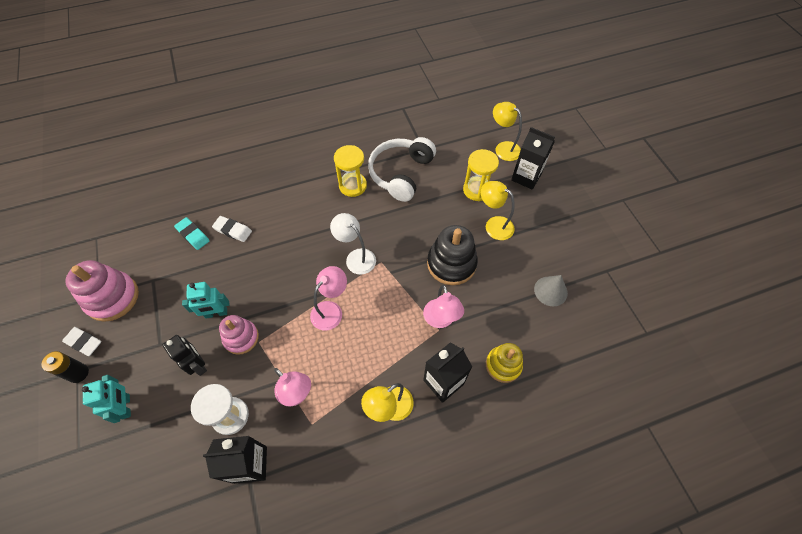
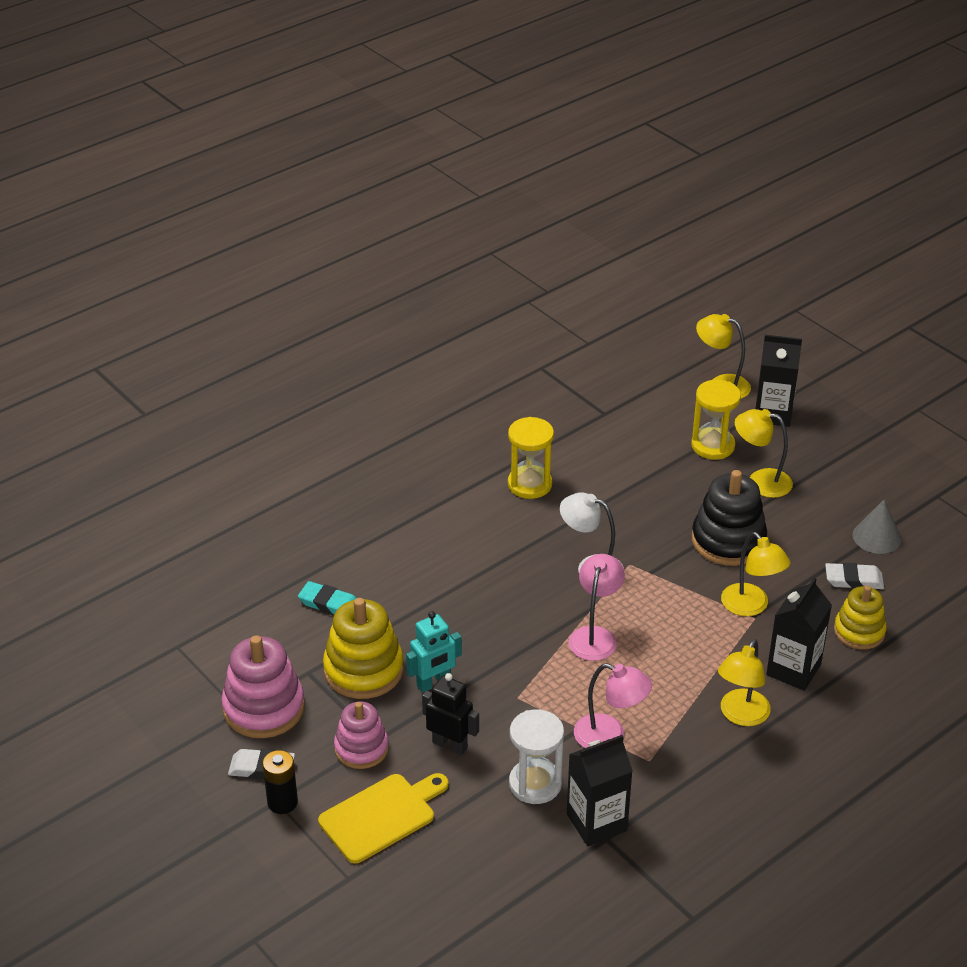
camera: 20 degrees left, 20 degrees down
(126, 406) = (381, 816): turquoise robot -> yellow cutting board
(183, 289) = (363, 670): none -> yellow stacking toy
(233, 230) = (386, 583): white eraser -> white eraser (853, 580)
(241, 338) = (489, 700): pink stacking toy -> pink stacking toy (361, 748)
(401, 174) = (592, 452): white headphones -> none
(440, 320) = (751, 606): pink lamp -> yellow lamp

